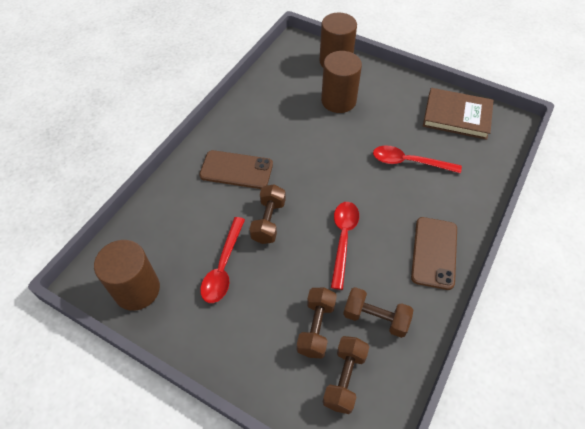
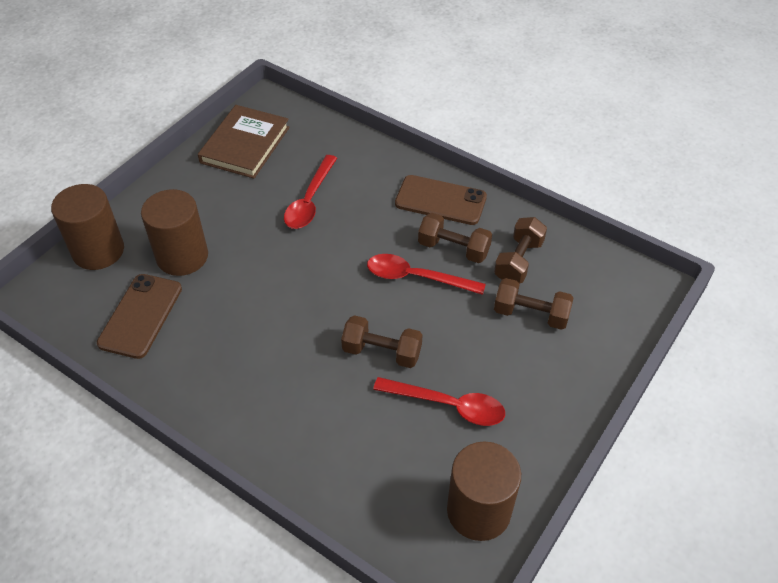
camera: 85 degrees left, 5 degrees down
(236, 170) = (287, 387): brown phone -> brown phone (140, 316)
(344, 378) = (586, 295): brown dumbbell -> brown dumbbell (453, 248)

